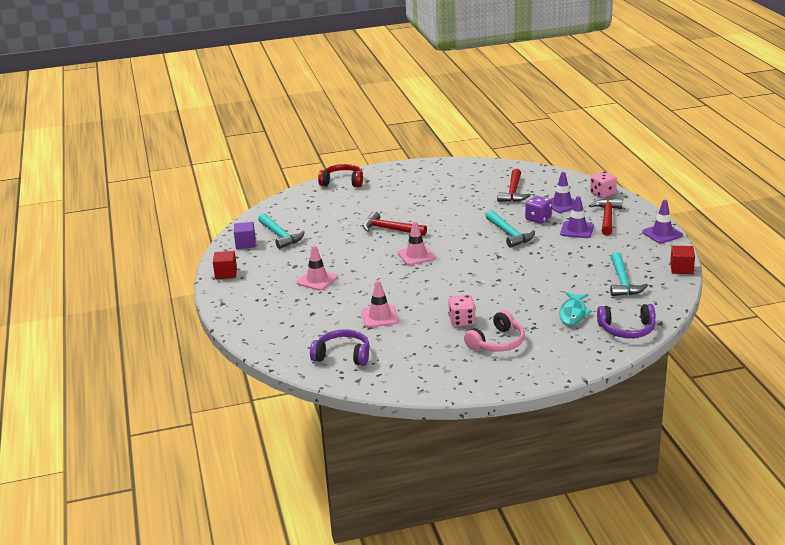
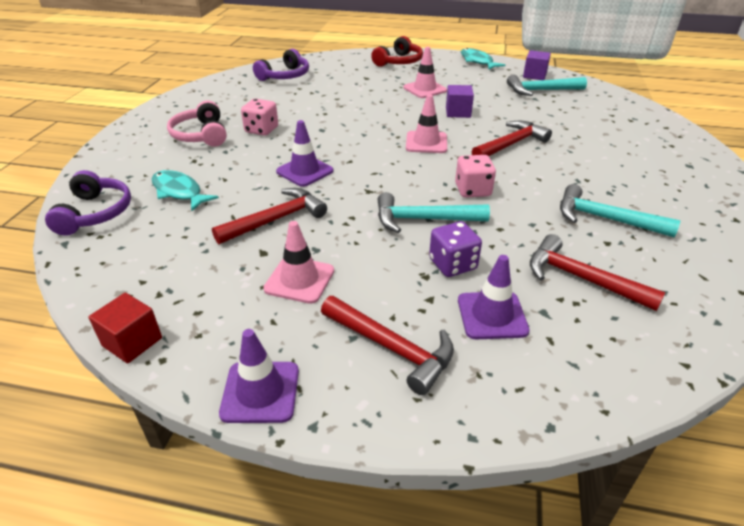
camera: 115 degrees right, 10 degrees up
(226, 273) = (477, 61): red cube -> turquoise fish
(342, 182) = (689, 148): red headphones -> red headphones (399, 62)
(353, 256) = (458, 112): none -> purple cube
(380, 317) = (323, 99): pink traffic cone -> pink traffic cone (299, 280)
(559, 272) = (276, 219): none -> red hammer
(577, 230) = (378, 288): purple traffic cone -> purple traffic cone (305, 171)
(602, 194) = (508, 401): pink dice -> pink dice (473, 190)
(623, 282) = (184, 259): turquoise hammer -> turquoise hammer (604, 219)
(627, 329) = (95, 213): purple headphones -> purple headphones turned 150 degrees clockwise

